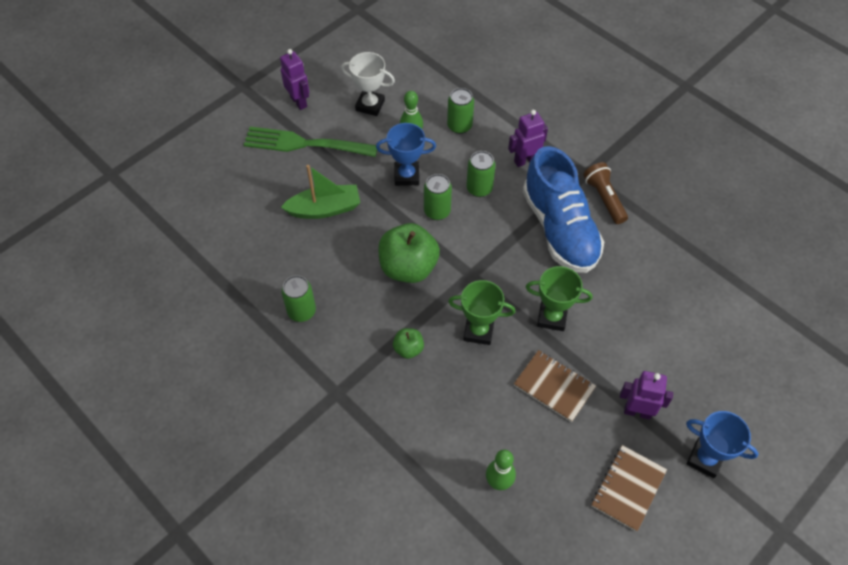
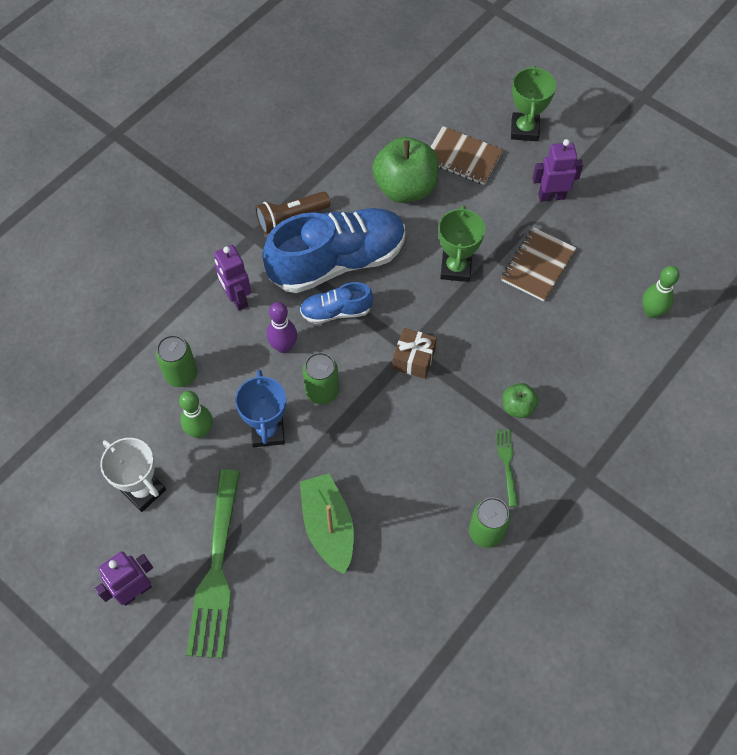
camera: 95 degrees left, 5 degrees up
(357, 334) = (507, 463): none -> green fork
(370, 105) = (143, 490): white trophy -> white trophy turned 60 degrees counterclockwise
(408, 267) = (408, 417): green apple -> green apple (405, 188)
(461, 276) = (413, 359): none -> brown gift
(478, 331) = (483, 337): green trophy -> green trophy (524, 130)
(479, 188) = (283, 346): green can -> purple bowling pin
(510, 225) = (336, 311): none -> blue shoe
(628, 488) = (631, 206): brown notebook -> brown notebook (462, 157)
(637, 411) = (551, 196): purple robot -> purple robot turned 75 degrees clockwise
(705, 459) = (588, 146): blue trophy -> none

